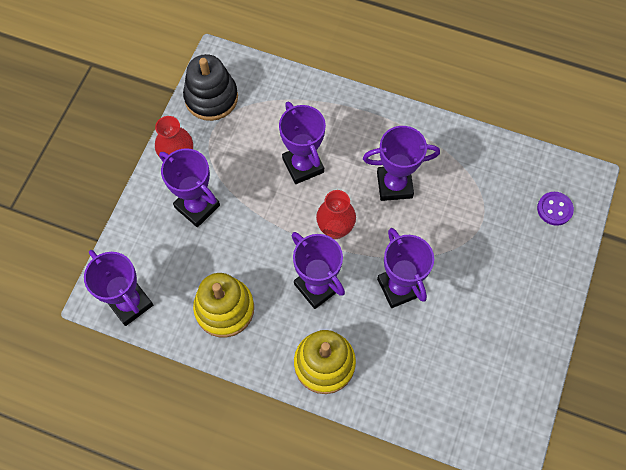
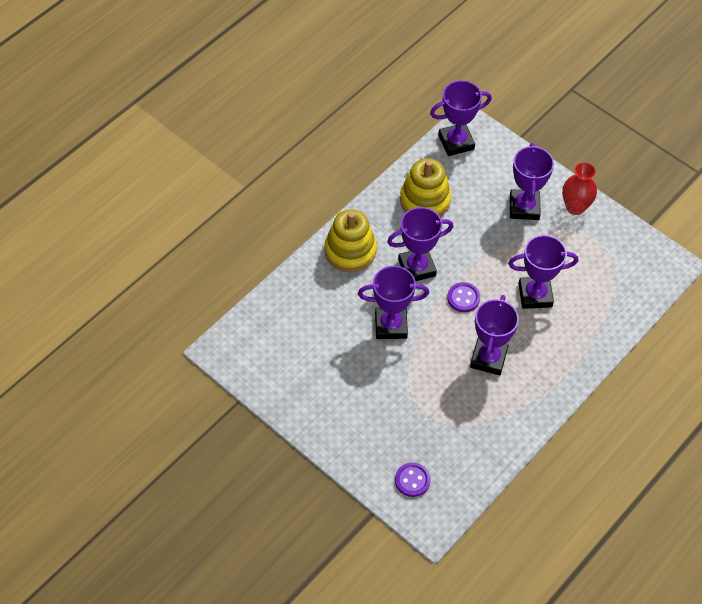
camera: 110 degrees right, 10 degrees down
(197, 206) = (524, 207): purple trophy -> purple trophy turned 60 degrees counterclockwise
(211, 98) = (631, 248): black stacking toy -> none
(335, 229) = (463, 298): red vase -> purple button

